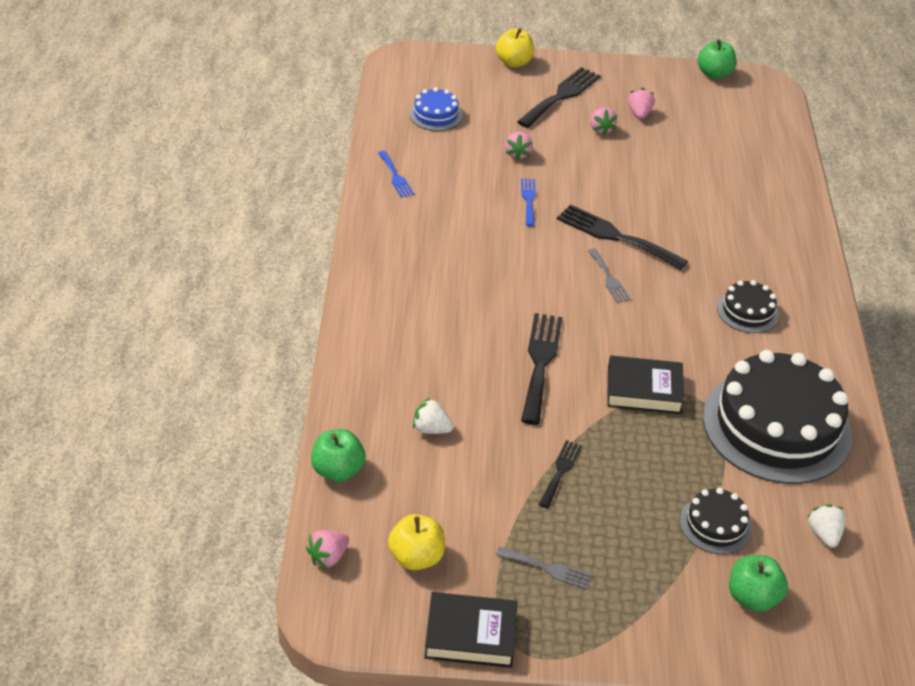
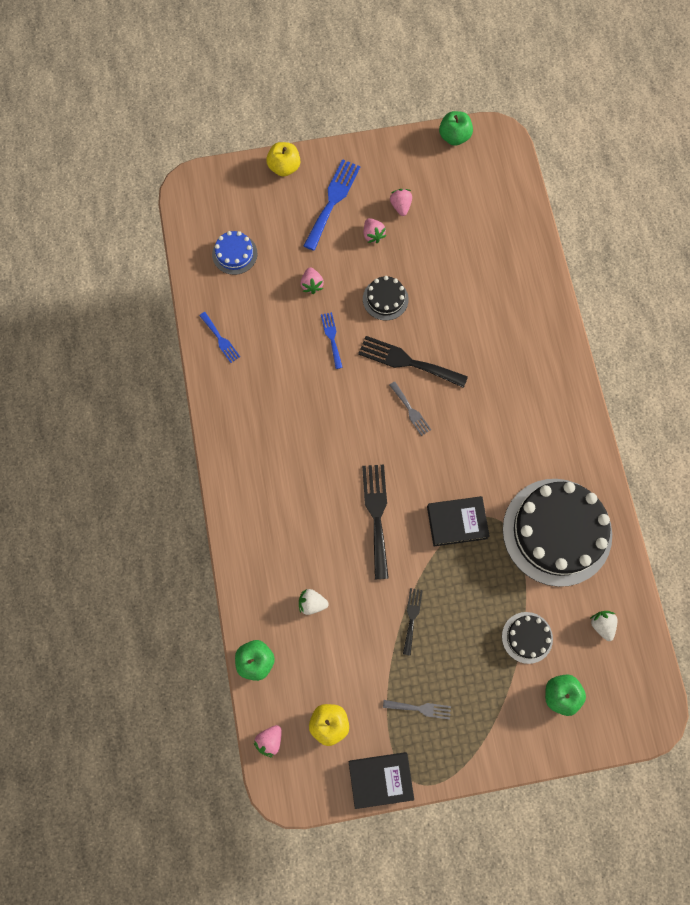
camera: 10 degrees left, 30 degrees up
(561, 96) = (332, 201): black fork -> blue fork
(747, 311) = (520, 418): black cake -> black cake (385, 299)

